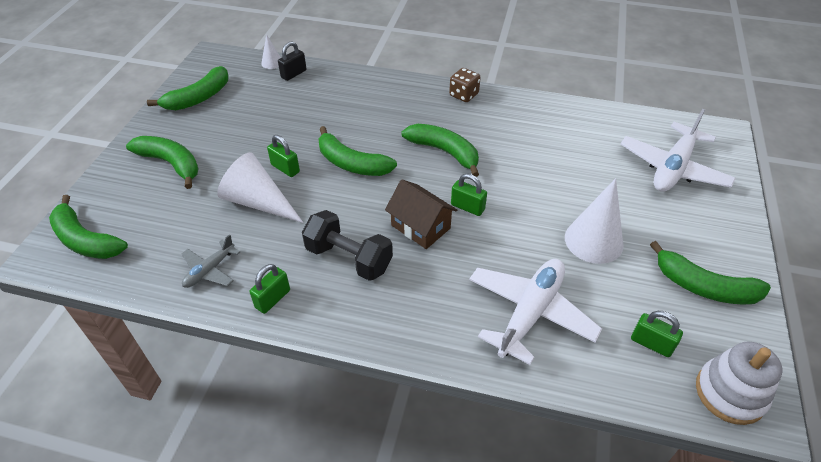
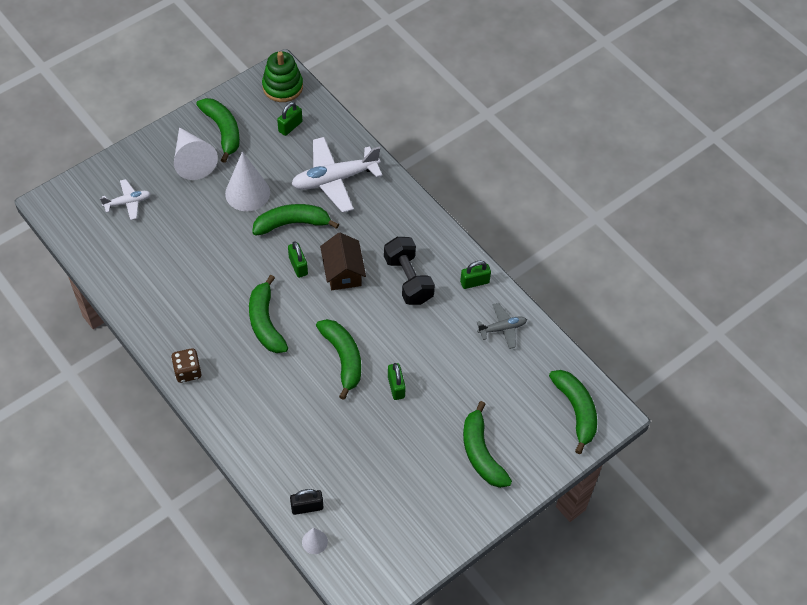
camera: 145 degrees left, 10 degrees up
(198, 98) = (415, 531): green banana -> green banana (292, 223)
(258, 202) = (437, 366): white cone -> white cone (192, 160)
(651, 343) = (290, 126): green padlock -> green padlock turned 60 degrees clockwise
(673, 168) = (128, 202): white plane -> white plane, size x0.53
(730, 393) = (282, 87): white stacking toy -> green stacking toy

